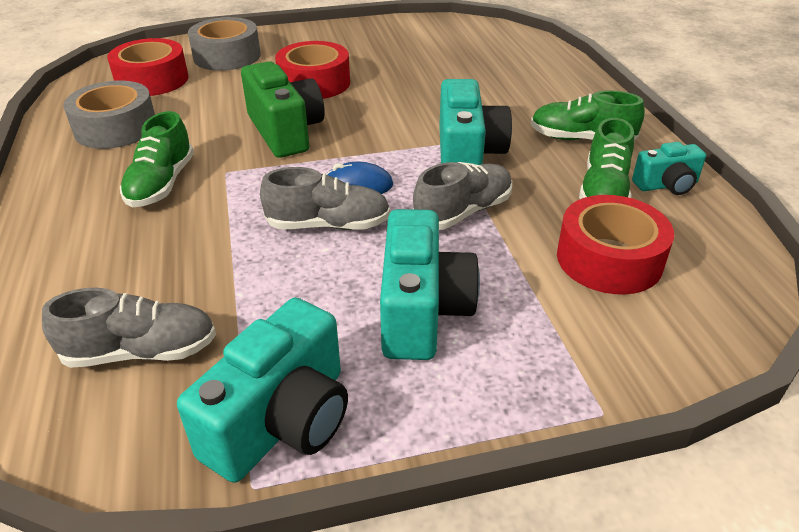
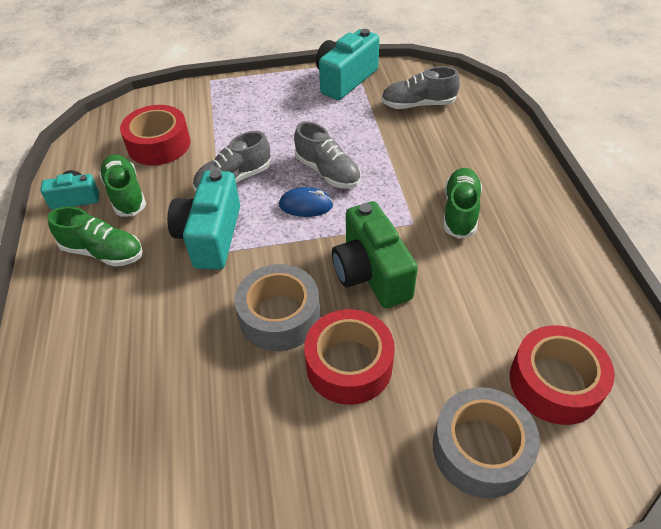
camera: 175 degrees left, 10 degrees up
(116, 128) = (541, 285): grey tape -> grey tape (279, 316)
(328, 225) = (327, 172): grey shoe -> grey shoe turned 135 degrees counterclockwise
(422, 311) = (276, 119): turquoise camera -> none
(603, 191) = (126, 194): green shoe -> green shoe turned 45 degrees counterclockwise

